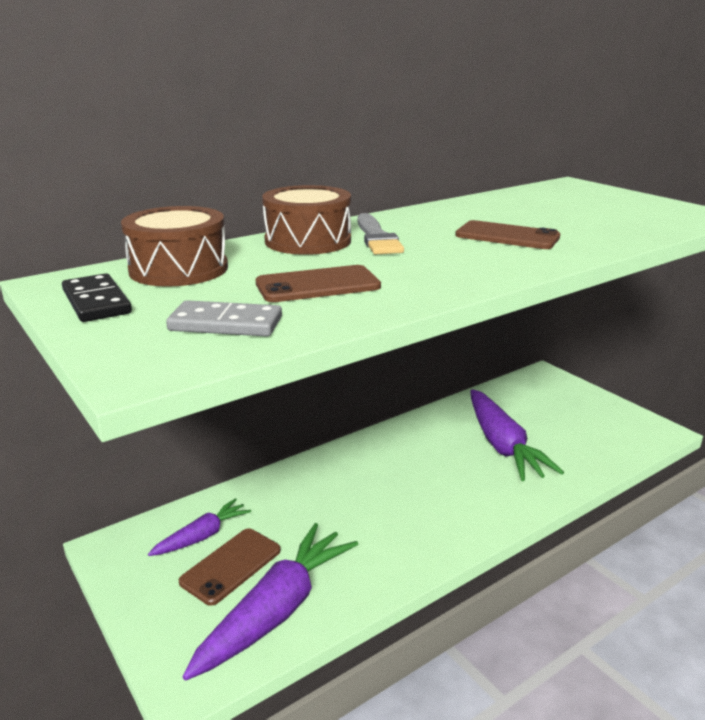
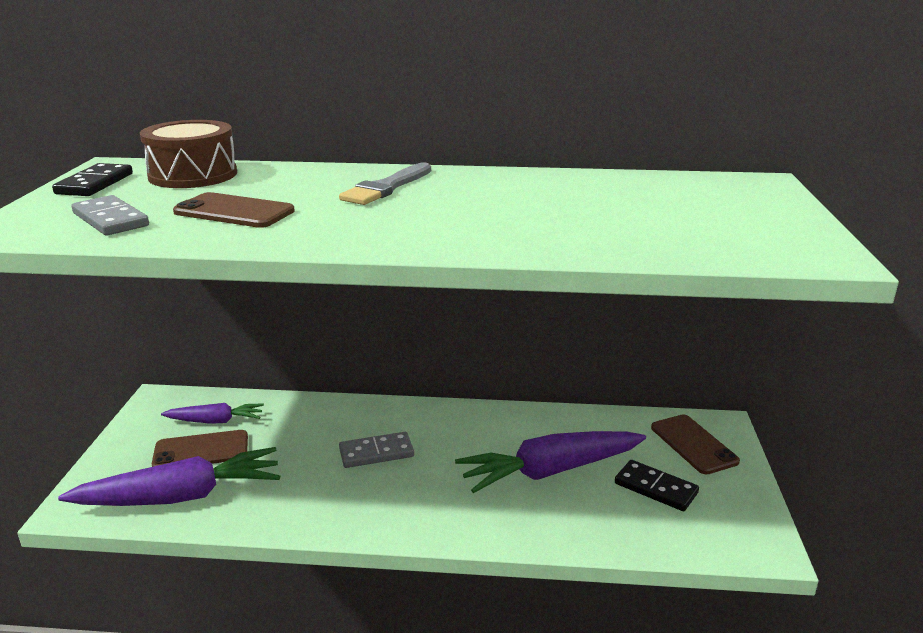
camera: 40 degrees right, 0 degrees up
(308, 241) = (330, 176): brown drum -> none
(377, 491) = (376, 453): none -> grey domino
(502, 445) = (550, 471): purple carrot -> purple carrot turned 45 degrees clockwise
(507, 236) = (500, 216): brown phone -> brown phone (693, 444)
(569, 426) = (655, 488): none -> black domino

